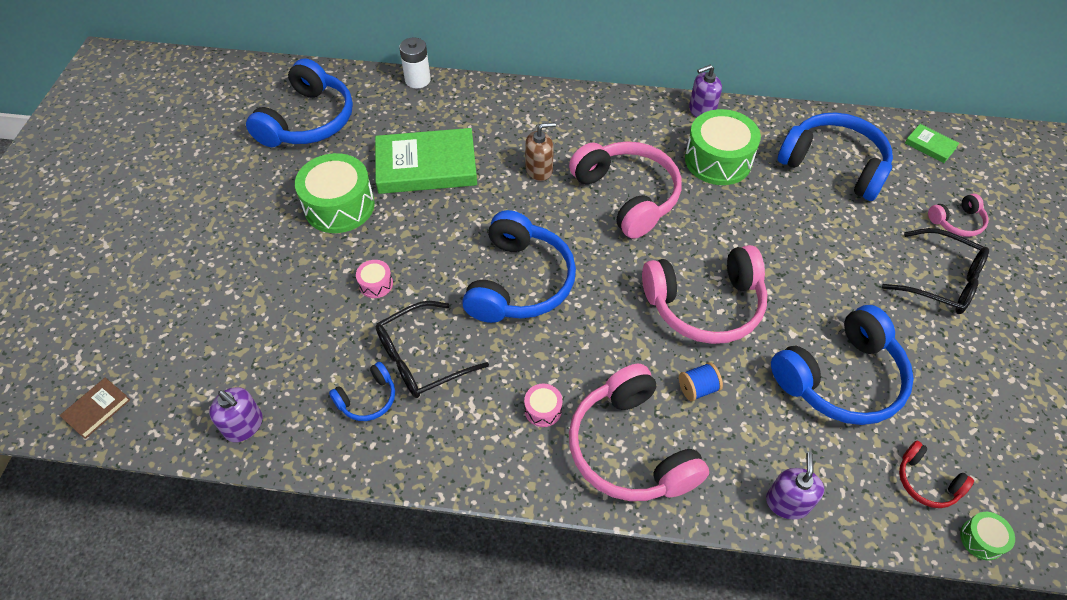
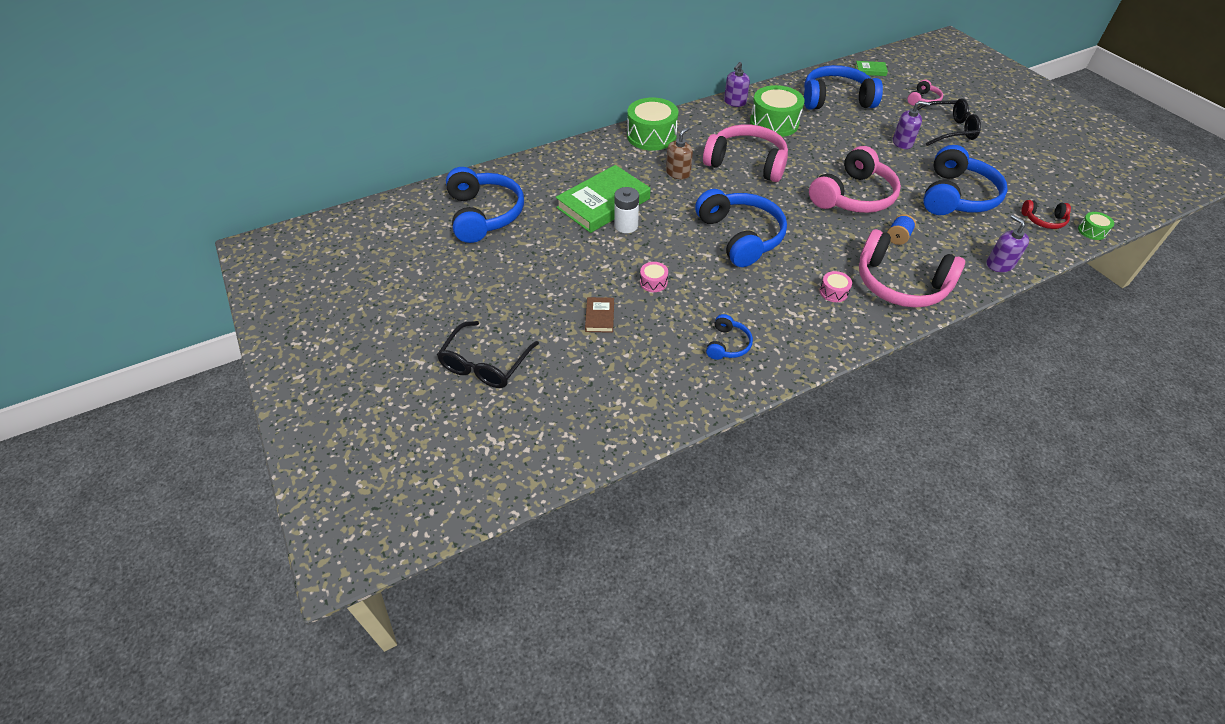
camera: 35 degrees left, 5 degrees down
(97, 409) = (549, 459): brown book -> brown book (599, 317)
(244, 425) = (667, 405): purple soap dispenser -> purple soap dispenser (902, 143)
(339, 206) = (572, 252): green drum -> green drum (651, 136)
(417, 80) = (534, 158): white battery -> white battery (626, 226)
(421, 358) = (733, 305): black glasses -> black glasses (485, 364)

